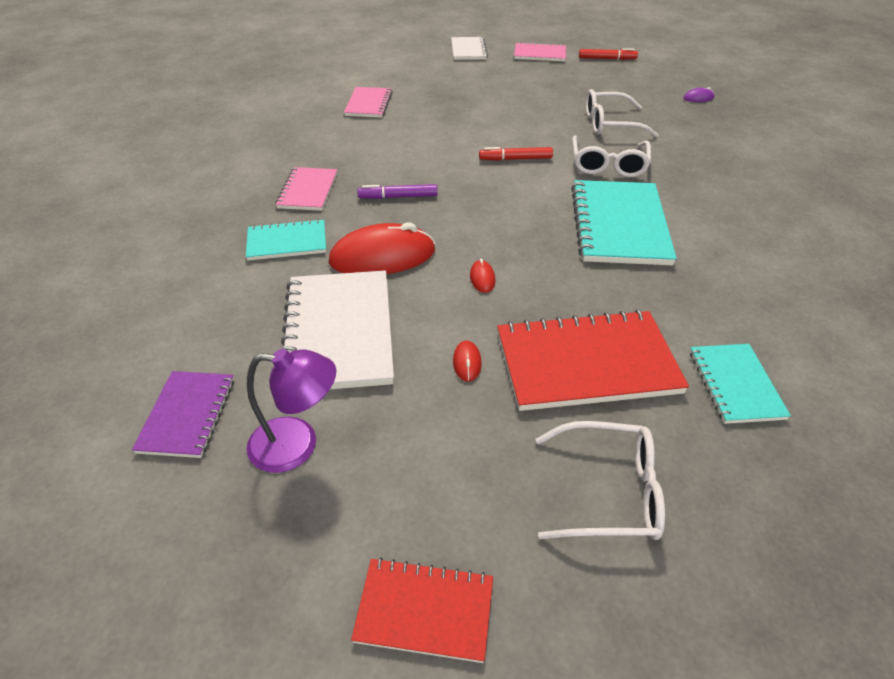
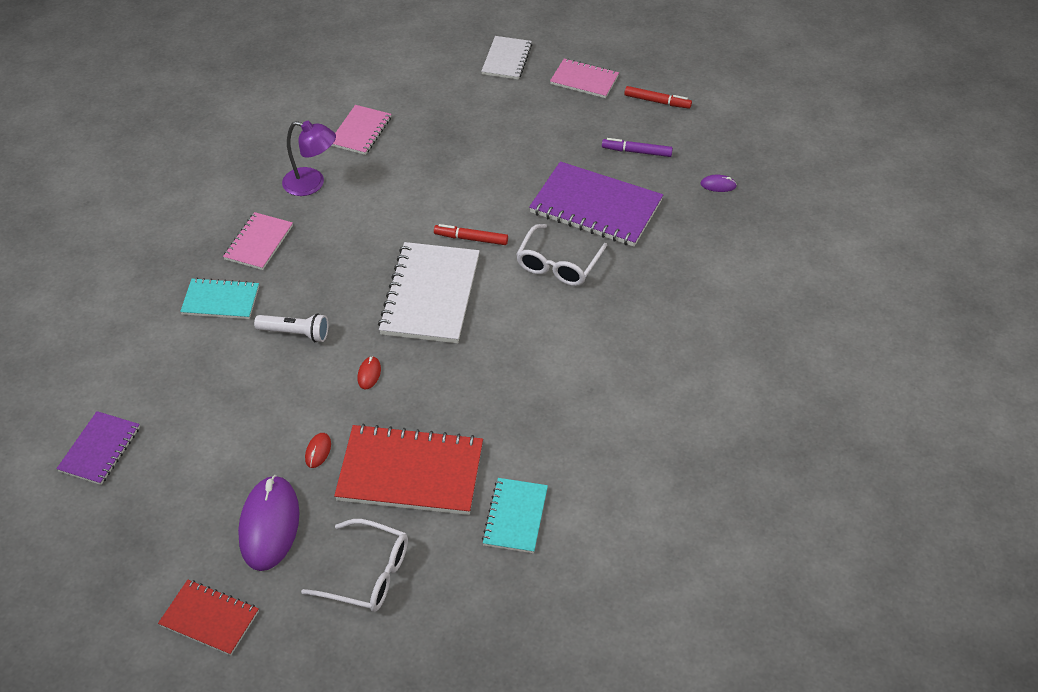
camera: 15 degrees right, 5 degrees up
(297, 445) = (169, 490): purple lamp -> purple lamp (312, 184)
(339, 332) = (231, 402): white notebook -> white notebook (430, 295)
(382, 257) = (295, 333): red mouse -> white flashlight
(398, 197) = (337, 266): purple marker -> purple marker (636, 152)
(449, 459) = (269, 525): none -> purple mouse
(610, 124) = (596, 207): white glasses -> purple notebook
(619, 225) = (523, 341): turquoise notebook -> none

